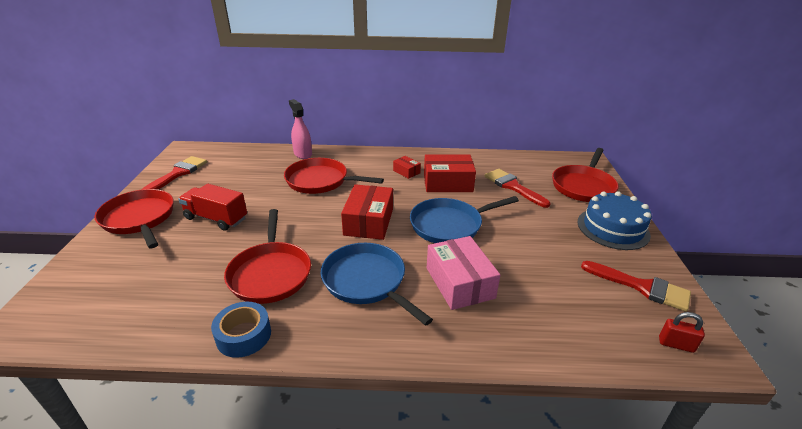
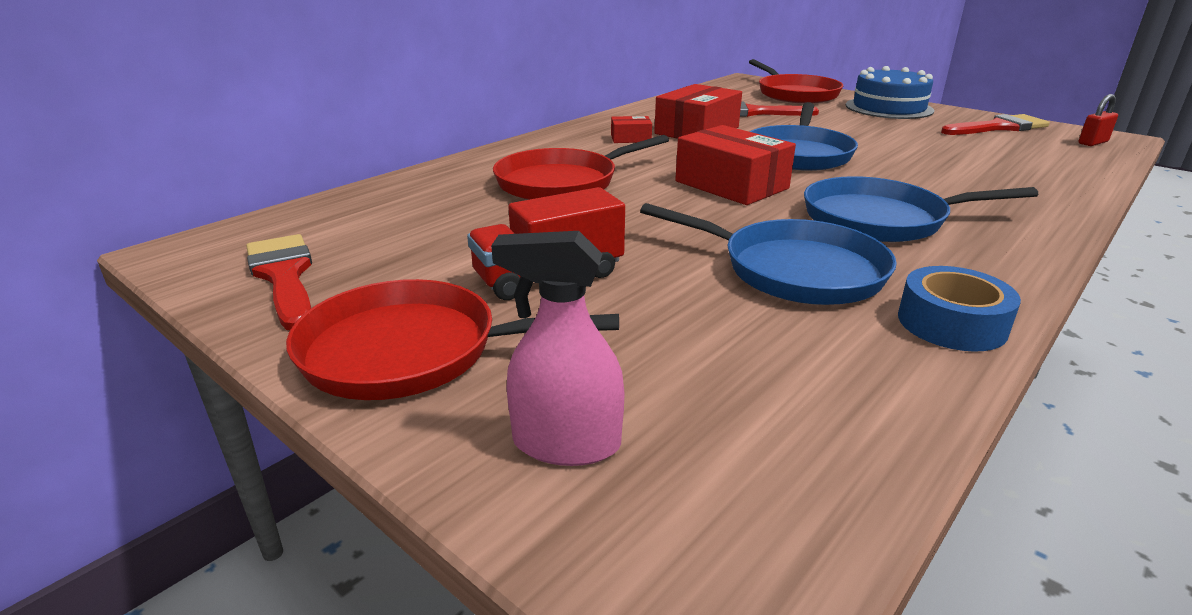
camera: 50 degrees left, 5 degrees down
(270, 273) = (794, 270): red pan -> blue pan
(302, 154) = (446, 173): pink spray bottle -> pink spray bottle (566, 444)
(459, 283) = (929, 180): pink box -> none

